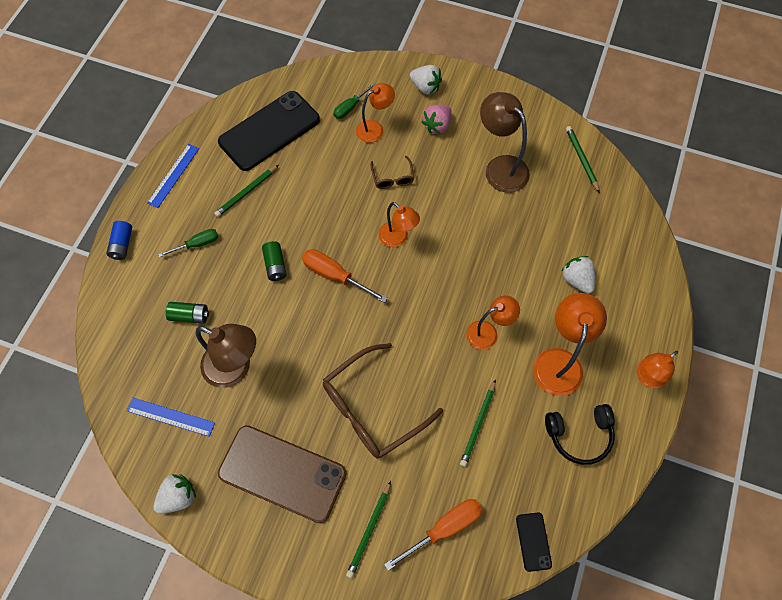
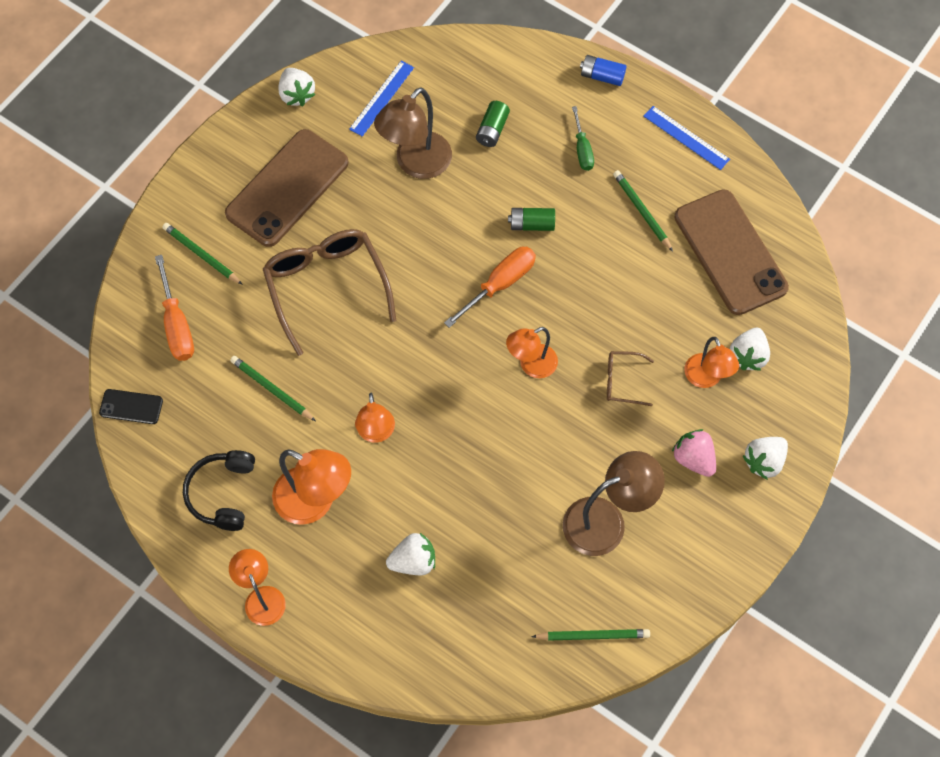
camera: 105 degrees right, 0 degrees up
(269, 131) = (730, 252): black phone -> brown phone
(350, 108) = (748, 356): green screwdriver -> white strawberry

